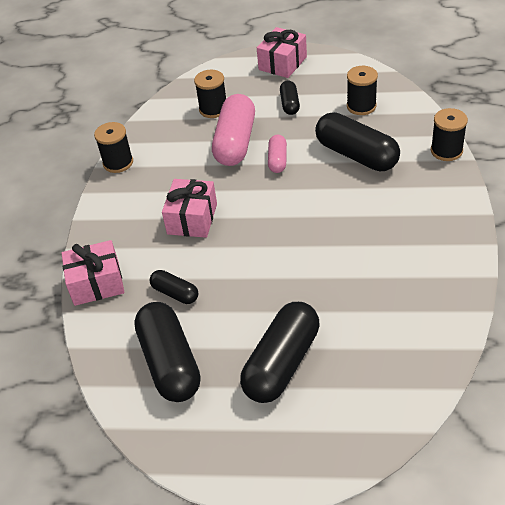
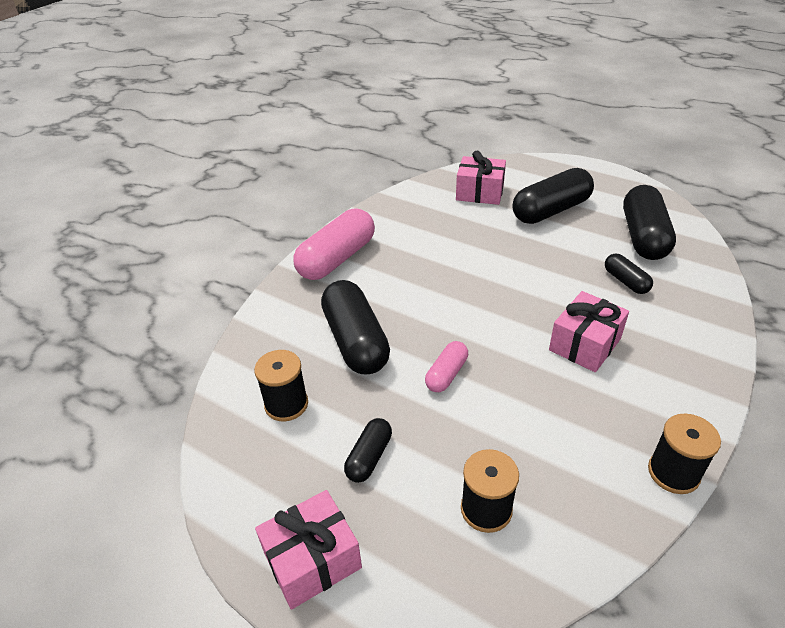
camera: 155 degrees left, 5 degrees down
(96, 283) = (712, 318): pink gift -> pink gift (479, 192)
(235, 142) = (484, 426): pink capsule -> pink capsule (337, 259)
(446, 151) = (267, 306): black spool -> none

